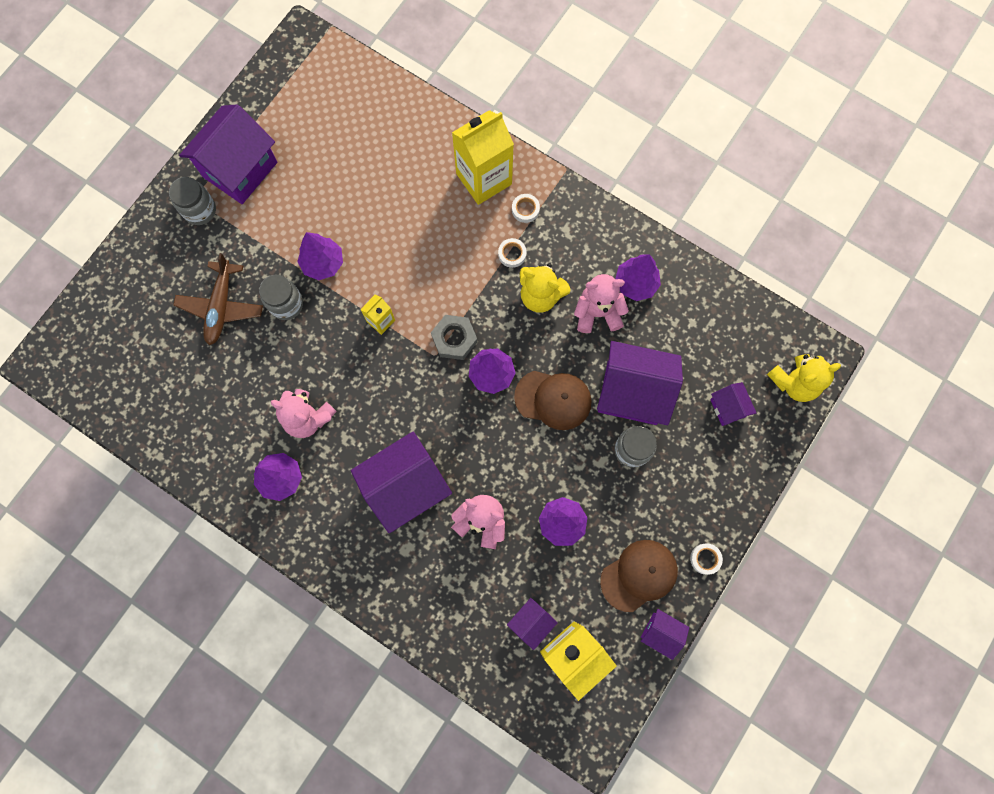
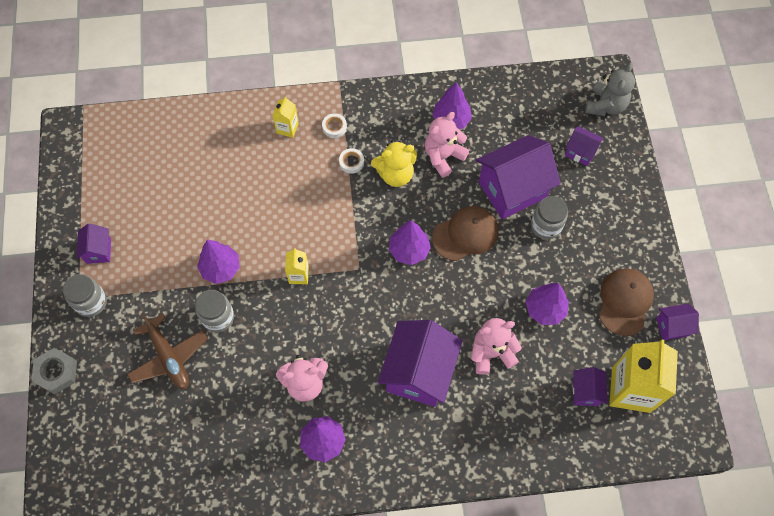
camera: 40 degrees left, 10 degrees down
(240, 169) = (98, 251): purple house -> purple house, size x0.48
(454, 339) = (362, 247): grey nut -> grey nut (56, 372)
(484, 179) = (287, 128): yellow carton -> yellow carton, size x0.48
(705, 559) = (655, 257): white tape -> none
(794, 382) = (605, 105): yellow teddy bear -> grey teddy bear

